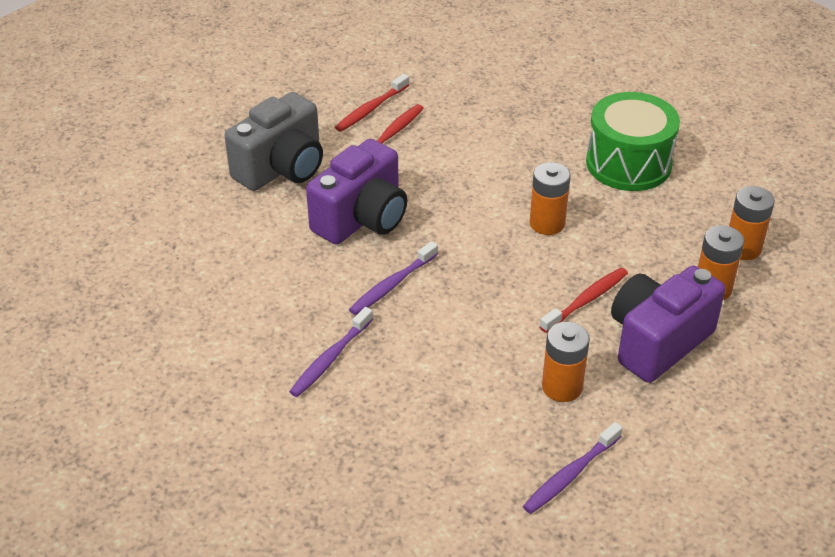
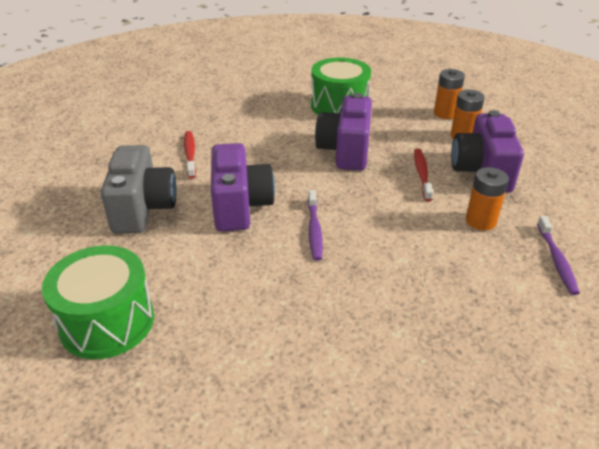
camera: 45 degrees left, 5 degrees down
(142, 252) = (107, 322): none -> green drum
(330, 359) = (344, 295): purple toothbrush -> none
(371, 109) = (157, 148): red toothbrush -> none
(547, 223) = (345, 151): orange battery -> purple camera

